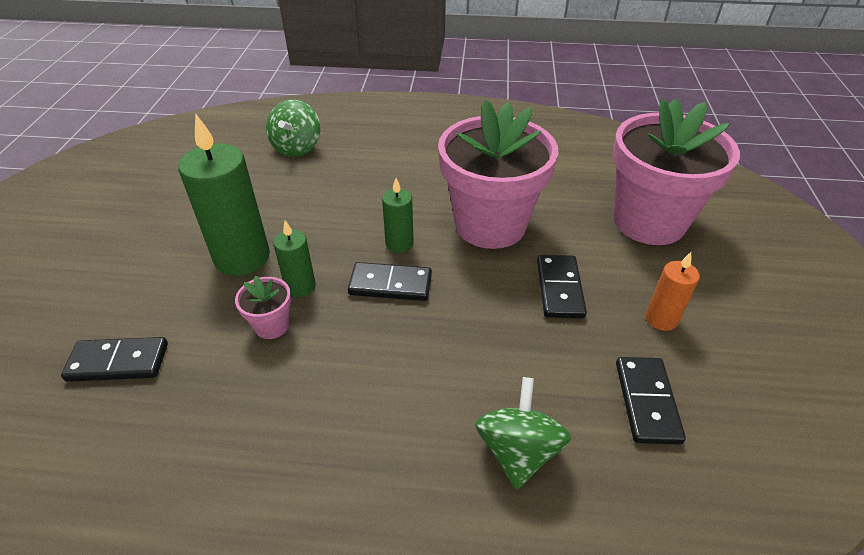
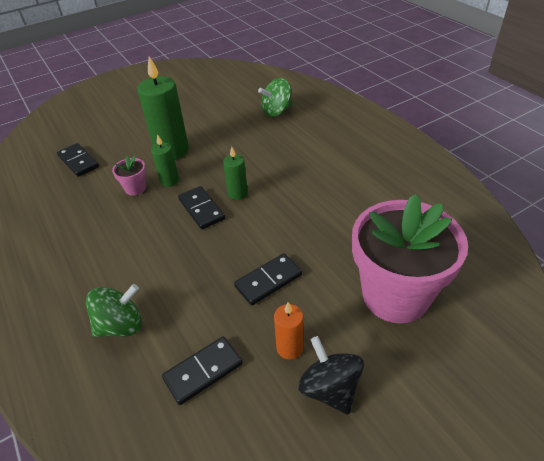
camera: 55 degrees right, 0 degrees up
(490, 225) = (296, 219): pink flower pot -> none
(727, 317) = (329, 388): none -> black spinning top

